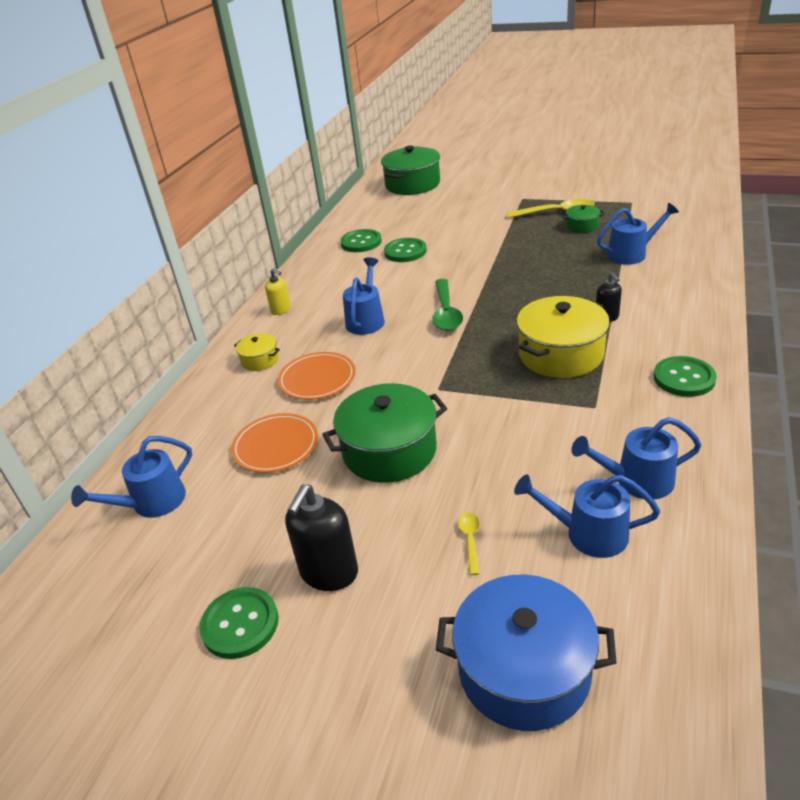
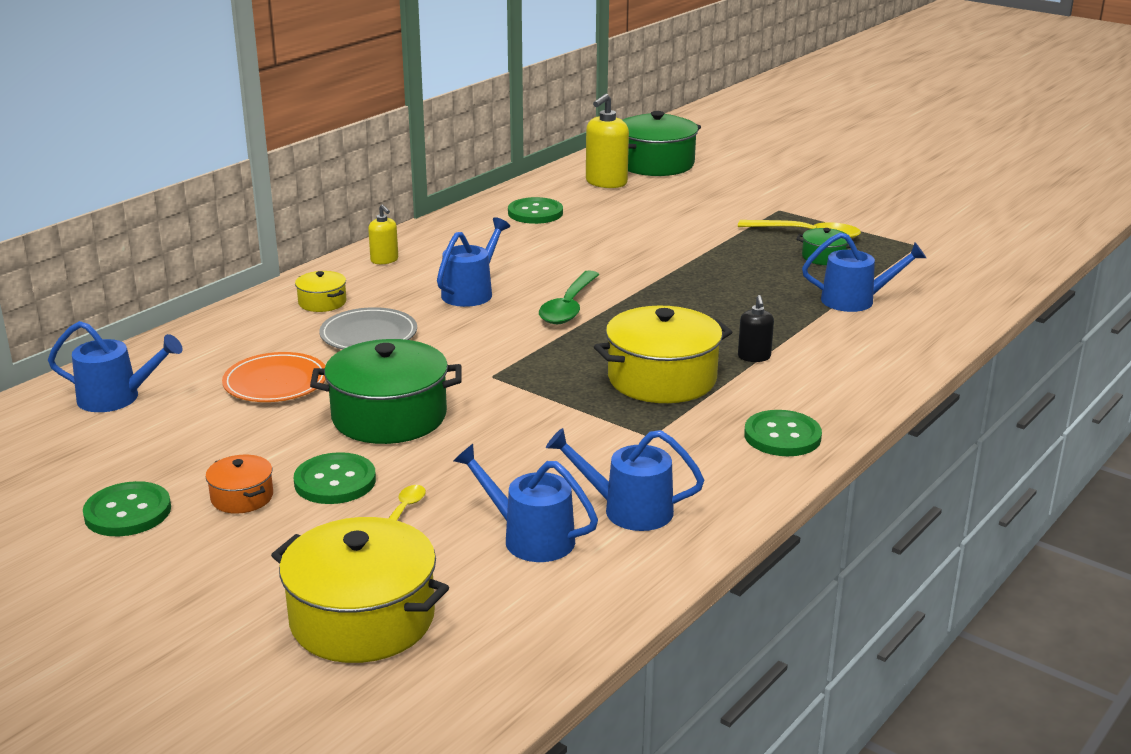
camera: 15 degrees right, 10 degrees down
(152, 503) = (117, 398): blue watering can -> blue watering can turned 150 degrees counterclockwise
(317, 379) = (368, 335): orange plate -> grey plate
(329, 573) = (242, 497): black soap dispenser -> orange pot
(391, 206) = (606, 182): none -> yellow soap dispenser
(405, 251) = (579, 234): green button -> green button (335, 481)
(524, 670) = (362, 619): blue pot -> yellow pot

